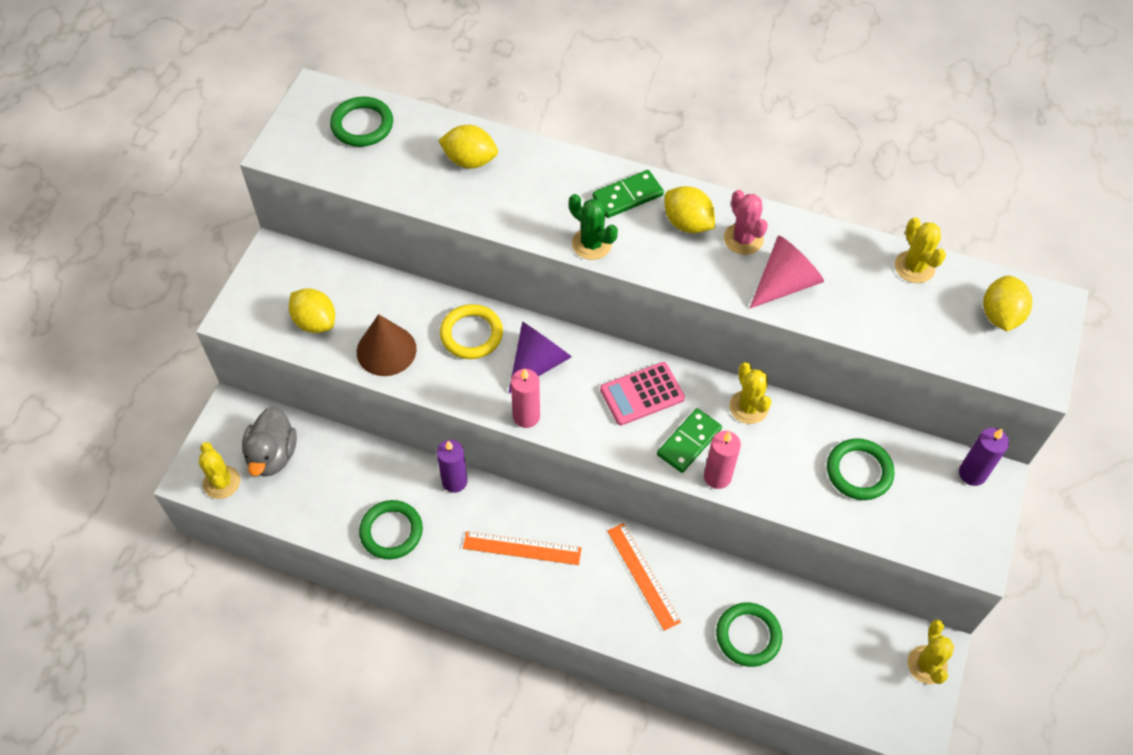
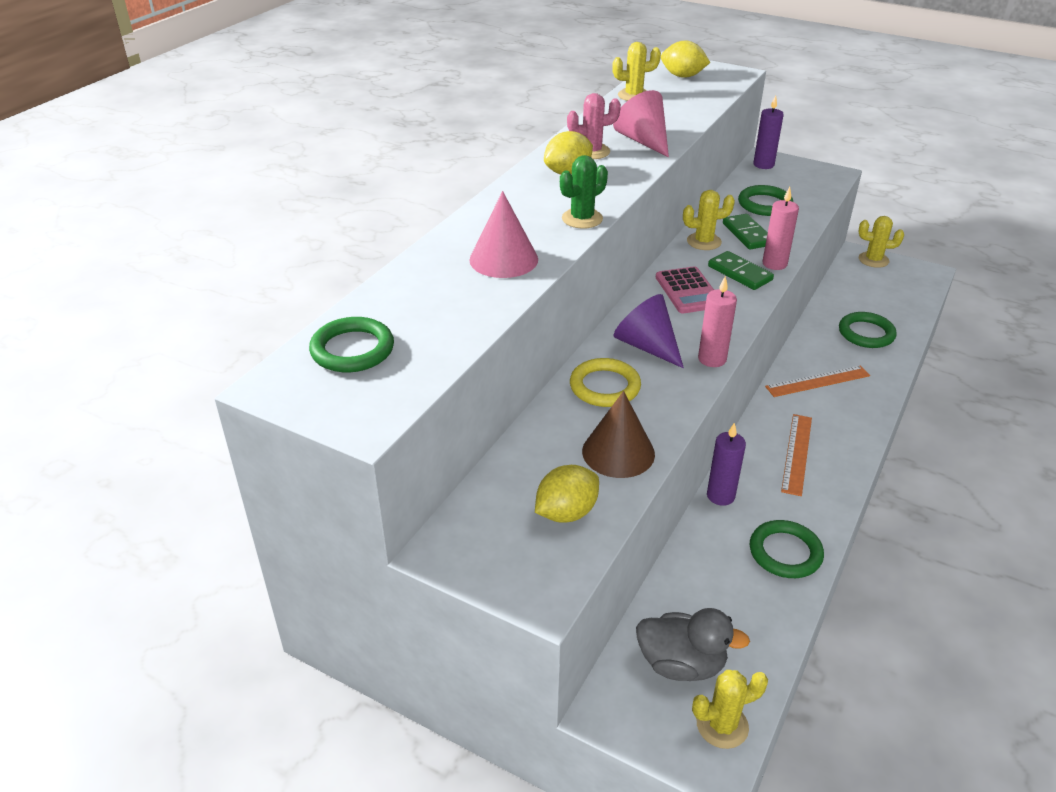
camera: 80 degrees left, 20 degrees down
(470, 160) = (445, 278): yellow lemon -> none
(506, 195) = (503, 259): none -> pink cone
(628, 196) = (526, 196): green domino -> green domino (747, 234)

